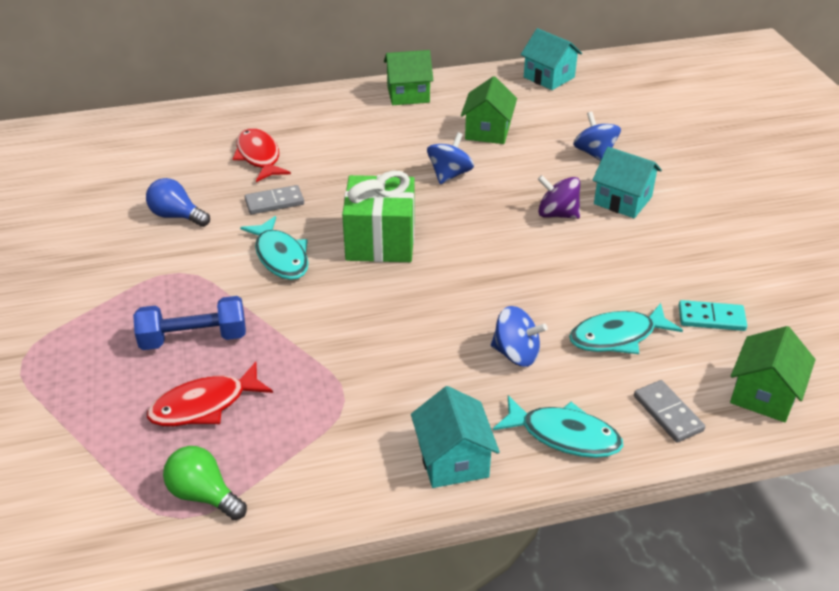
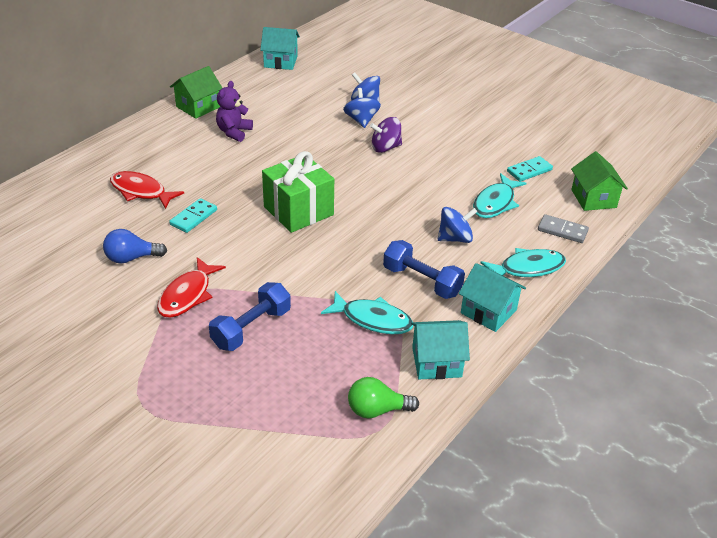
camera: 40 degrees left, 0 degrees up
(204, 405) = (311, 362): red fish -> red fish (187, 295)
(274, 202) = (193, 217): grey domino -> turquoise domino
(280, 256) = (244, 250): turquoise fish -> turquoise fish (372, 319)
(413, 133) = (234, 132): none -> purple teddy bear
(419, 382) = (422, 281): none -> blue dumbbell
(449, 174) = (291, 150): blue spinning top -> blue spinning top (361, 120)
(487, 131) = (282, 112): green house -> none
(622, 200) = (413, 124): turquoise house -> turquoise house (436, 362)

